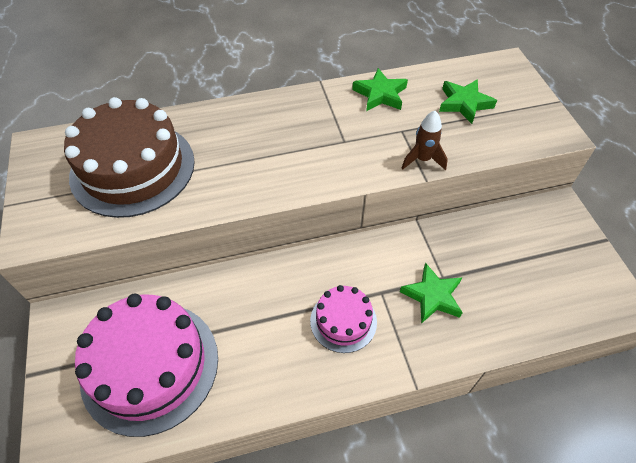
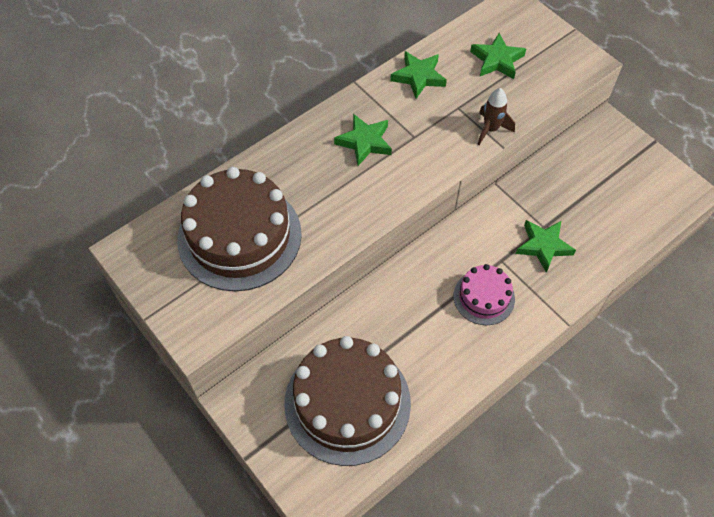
camera: 25 degrees left, 5 degrees up
(150, 366) = (347, 403): pink cake -> brown cake
(296, 130) = (364, 142): none -> green star

